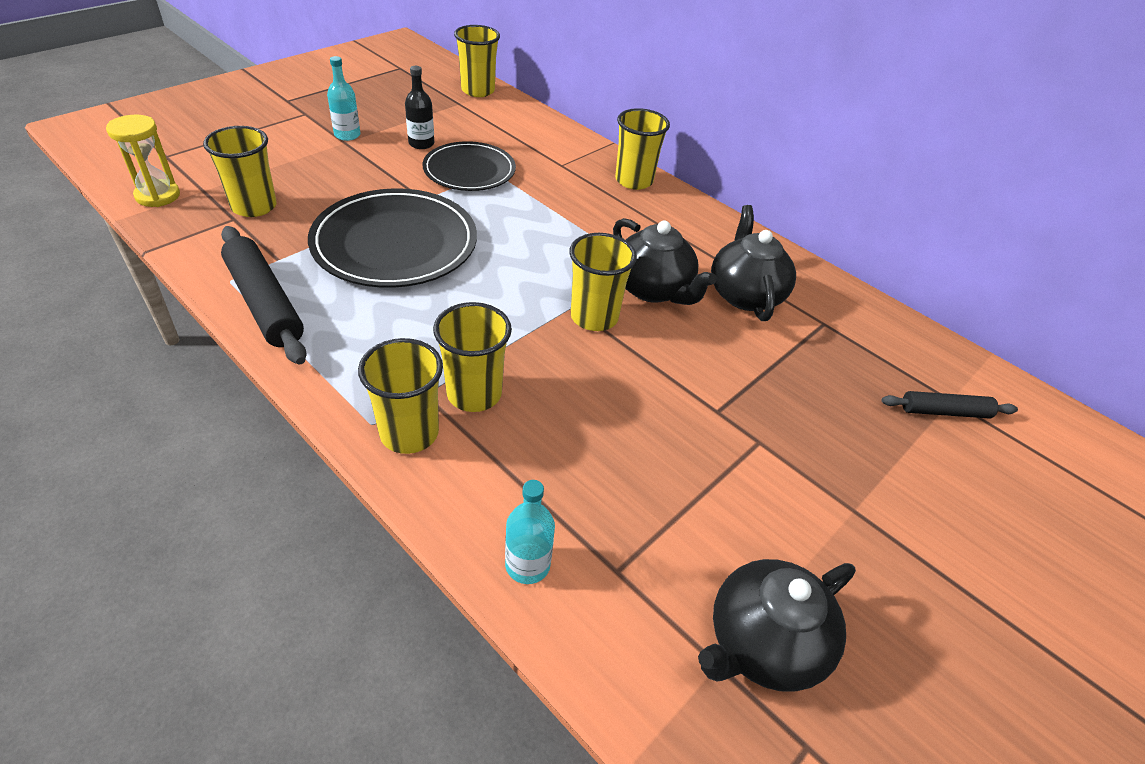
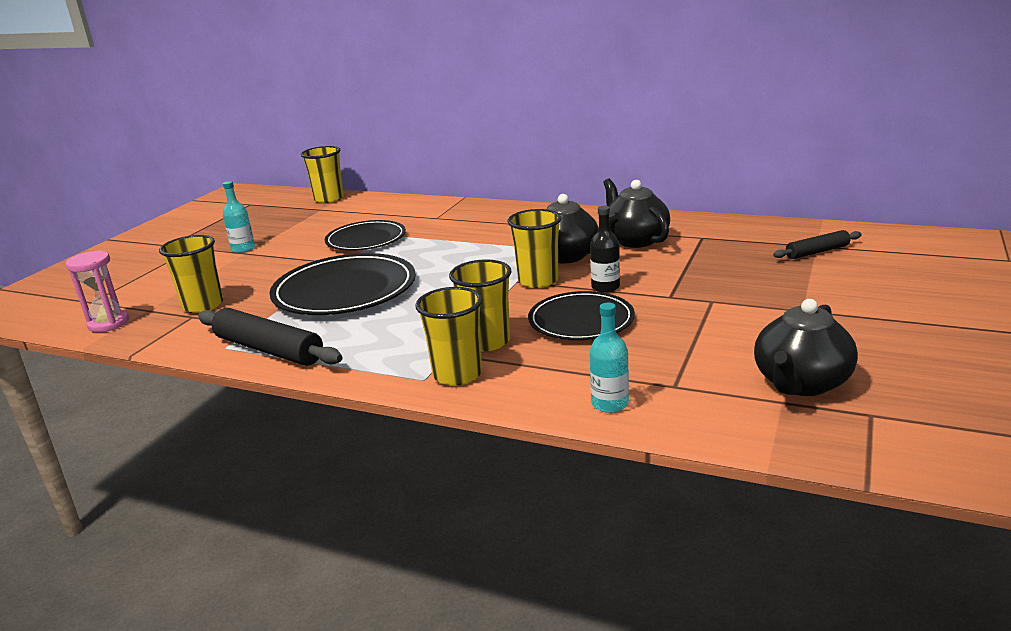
camera: 15 degrees left, 20 degrees down
(158, 196) = (108, 324): yellow hourglass -> pink hourglass
(421, 143) = (311, 237): black bottle -> black bottle (605, 287)
(593, 406) = (581, 320): none -> black plate
(634, 180) = (500, 210): yellow cup -> none

